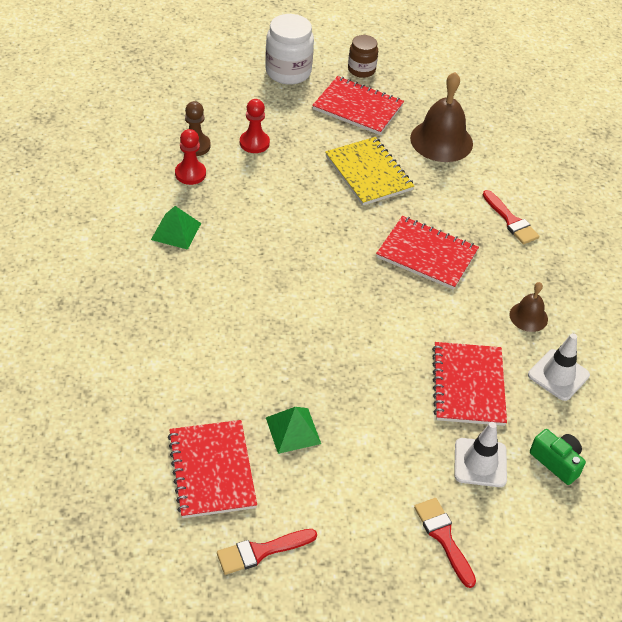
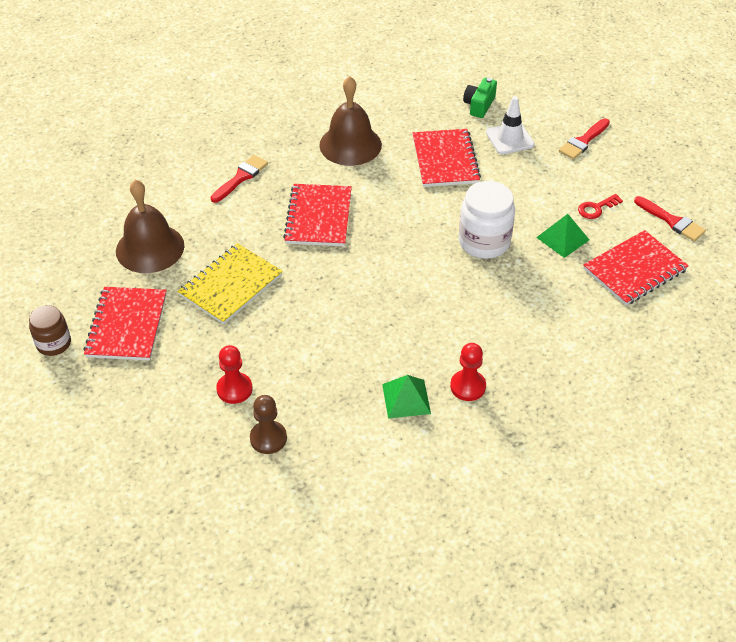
camera: 110 degrees left, 0 degrees up
(190, 174) = (316, 423): red pawn -> red pawn (468, 386)
(288, 72) = (88, 407): white jar -> white jar (484, 242)
(321, 486) = (596, 208): none -> red key
(468, 385) = (445, 160): red notebook -> red notebook turned 75 degrees counterclockwise
(528, 316) = (350, 145): brown bell -> brown bell, size x1.88
(558, 375) = (399, 119): white traffic cone -> none

